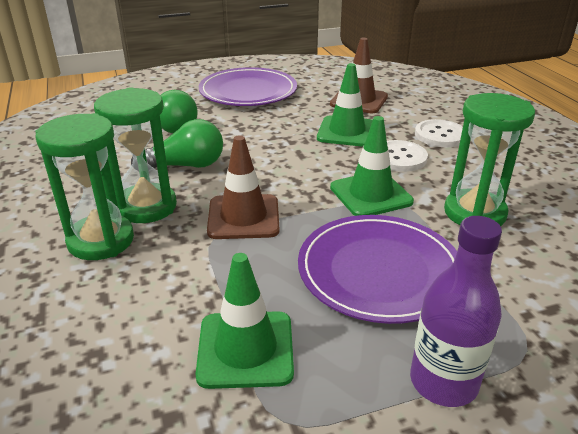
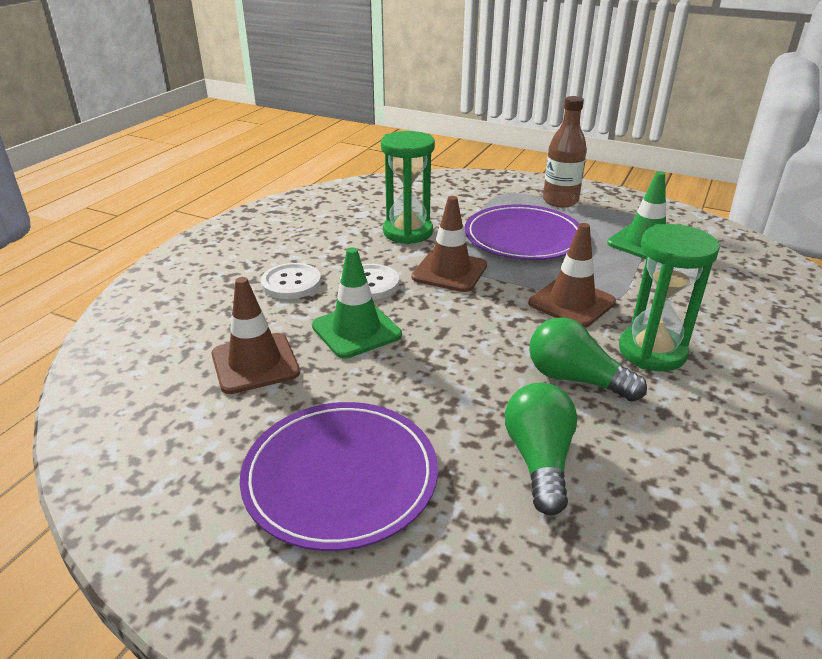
camera: 135 degrees left, 0 degrees up
(101, 240) = (712, 340): green hourglass -> none
(370, 194) = (449, 271): green traffic cone -> brown traffic cone
(443, 382) = (560, 201): purple bottle -> brown bottle

